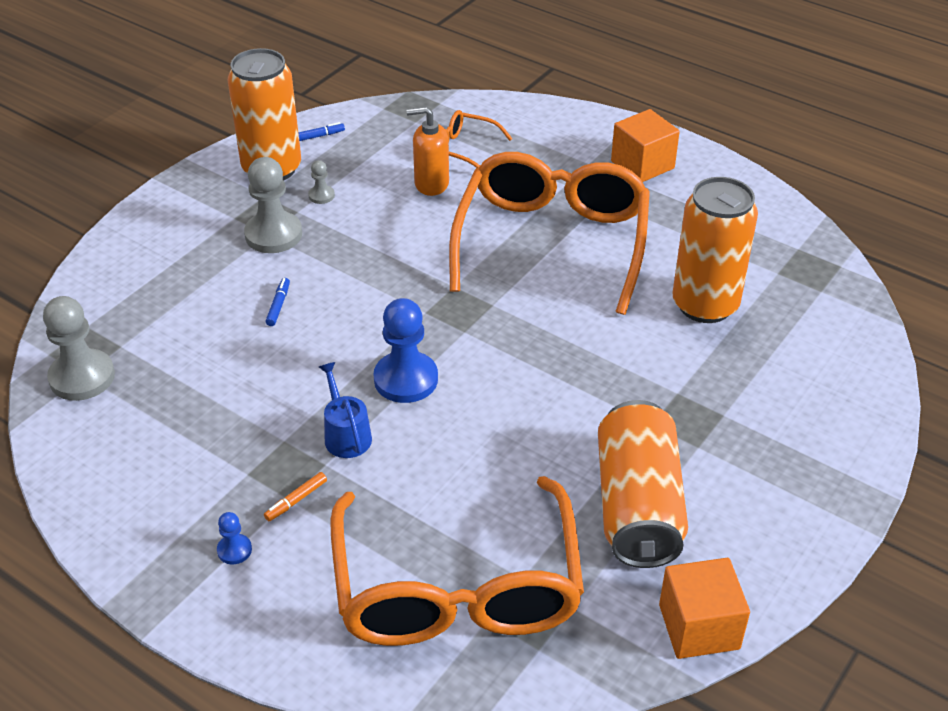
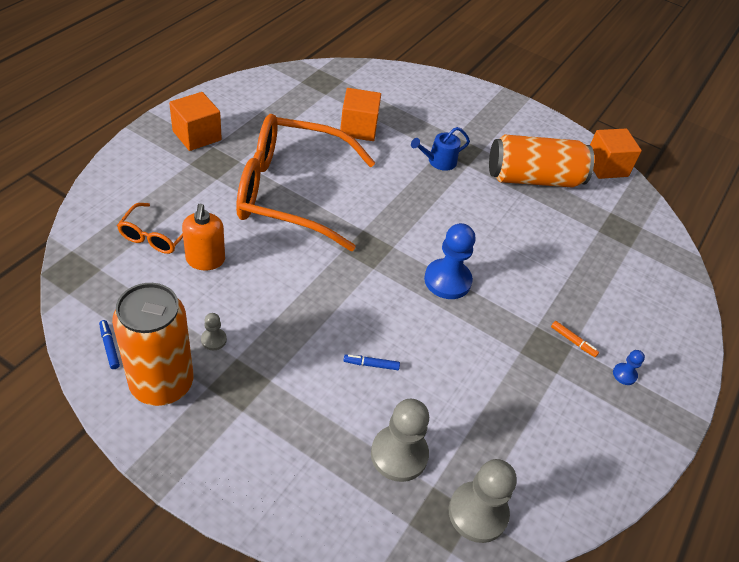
camera: 100 degrees left, 5 degrees up
(273, 235) = (272, 375): grey pawn -> grey pawn (399, 454)
(346, 435) = (508, 314): blue watering can -> blue watering can (439, 161)
(457, 587) = (614, 259): orange glasses -> none
(705, 305) = (358, 128): orange can -> orange cube

